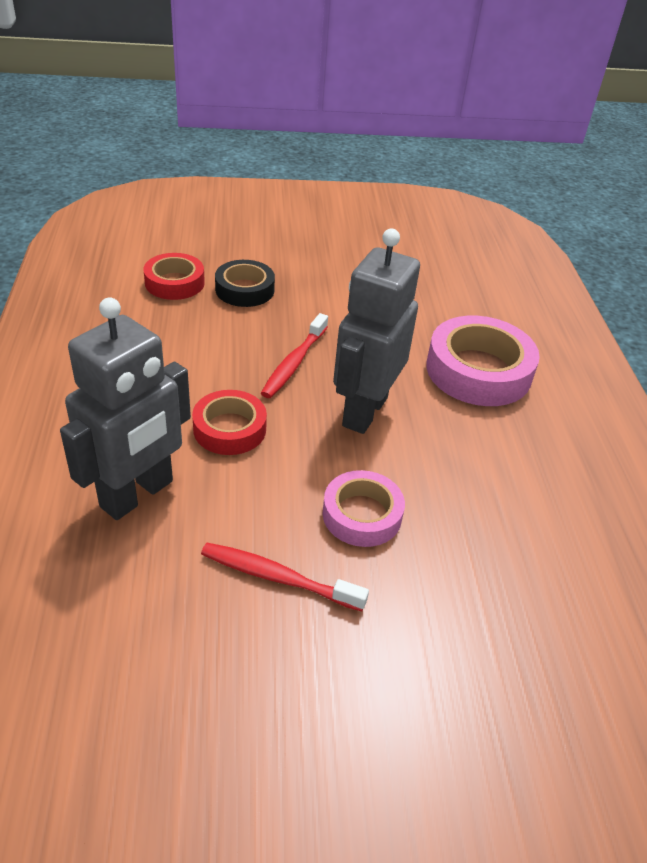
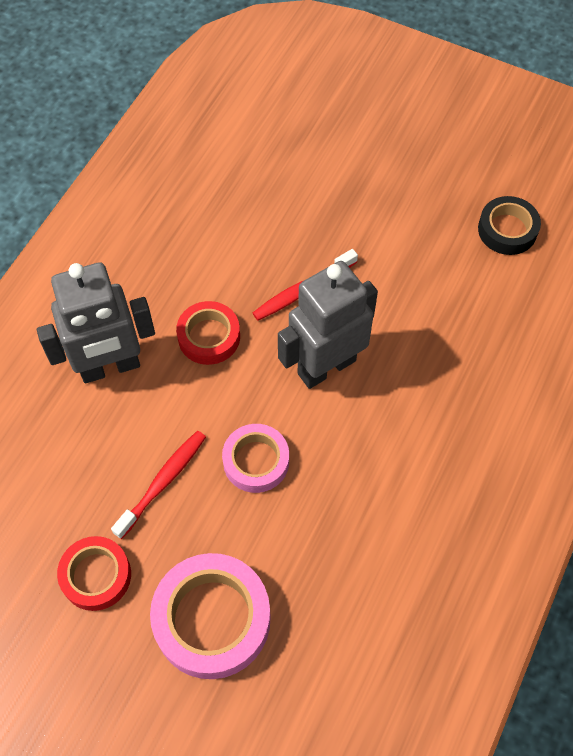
camera: 35 degrees right, 20 degrees up
(174, 283) = (258, 156): red tape -> red tape (96, 575)
(244, 289) = (314, 187): black tape -> black tape (507, 230)
(277, 577) = (163, 482): red toothbrush -> red toothbrush turned 75 degrees clockwise
(478, 371) = (460, 367): pink tape -> pink tape (212, 619)

